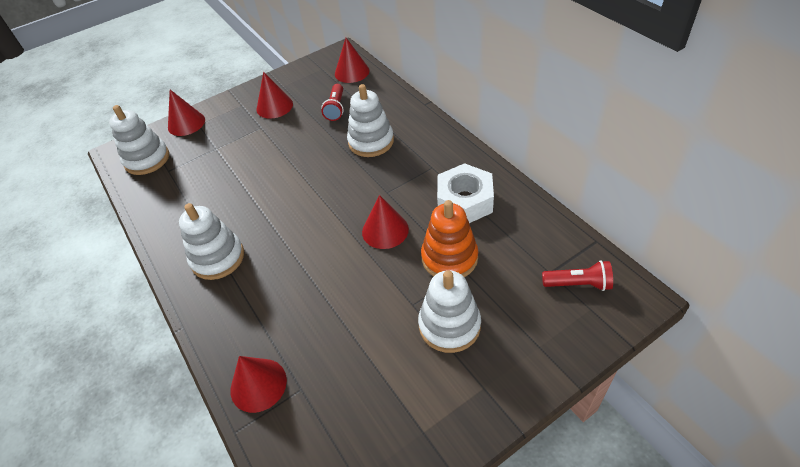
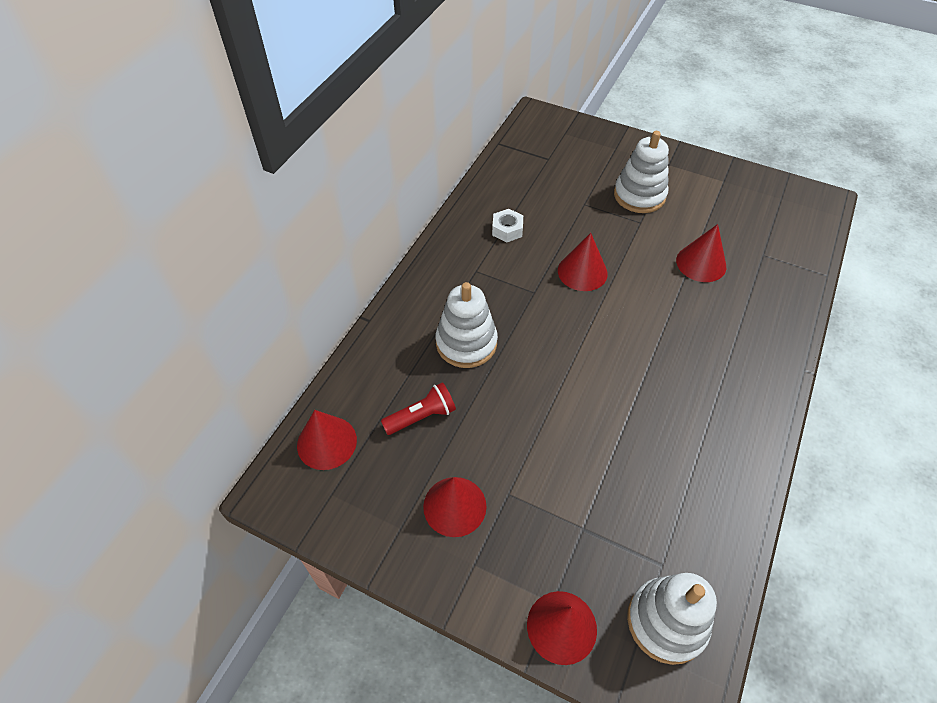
camera: 125 degrees left, 5 degrees up
(217, 258) = (722, 393): white stacking toy -> none
(258, 385) = (787, 281): red cone -> red cone (701, 263)
(449, 258) = (578, 217): orange stacking toy -> none
(464, 201) = (507, 230): white nut -> white nut, size x0.53
(578, 284) = (548, 143): red flashlight -> none

